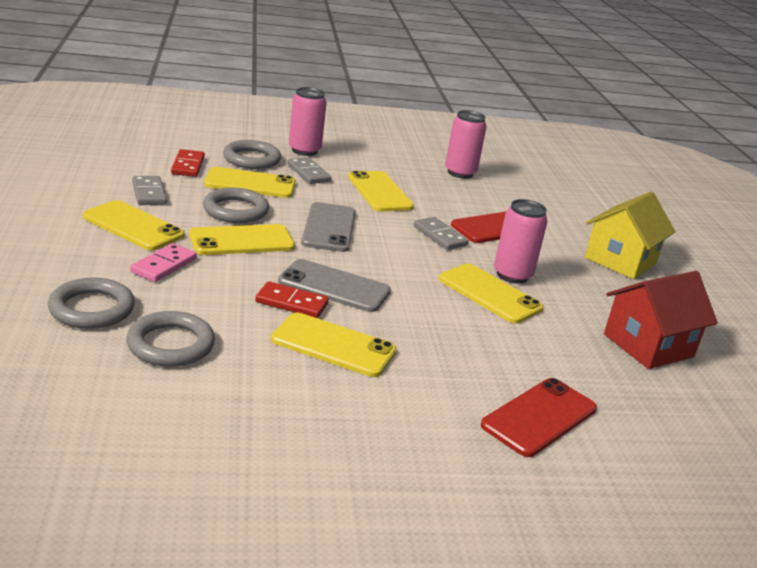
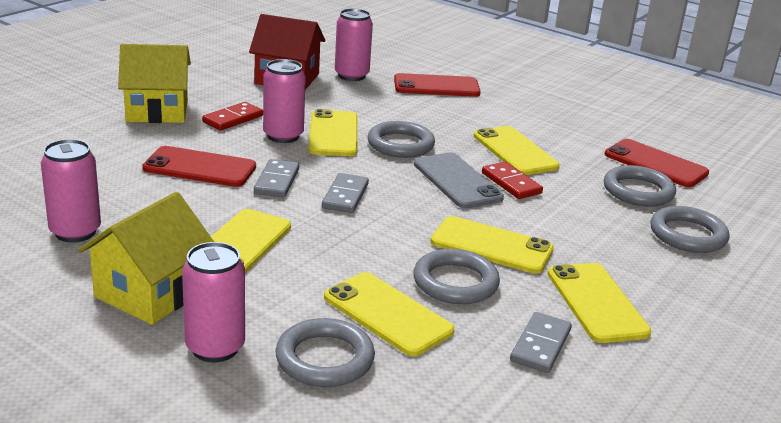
camera: 135 degrees left, 0 degrees up
(164, 265) = (596, 249): pink domino -> none
(178, 399) = (655, 164): none -> red phone
(188, 165) = (438, 379): red domino -> red domino (233, 119)
(308, 173) = (281, 303): grey domino -> grey domino (345, 196)
(329, 228) = (378, 227): grey phone -> none
(371, 160) = (151, 293): none -> yellow house
(429, 306) = (400, 144): none -> grey ring
(626, 385) = (351, 76): none -> pink can

